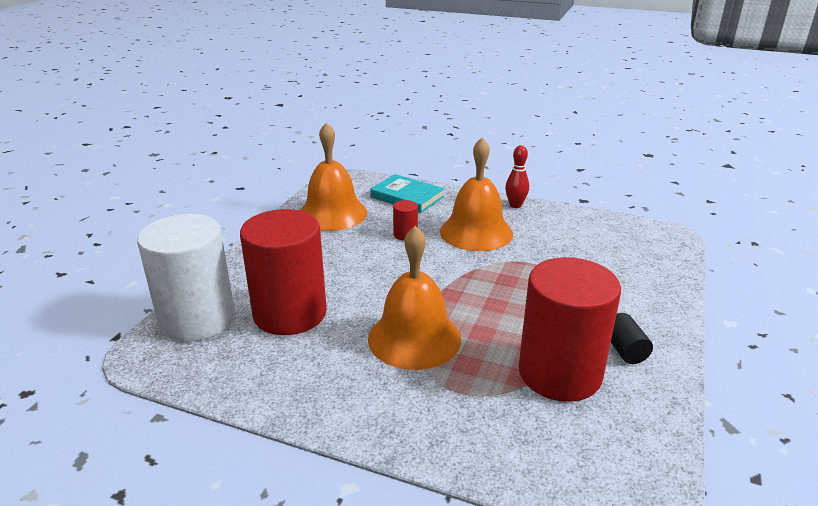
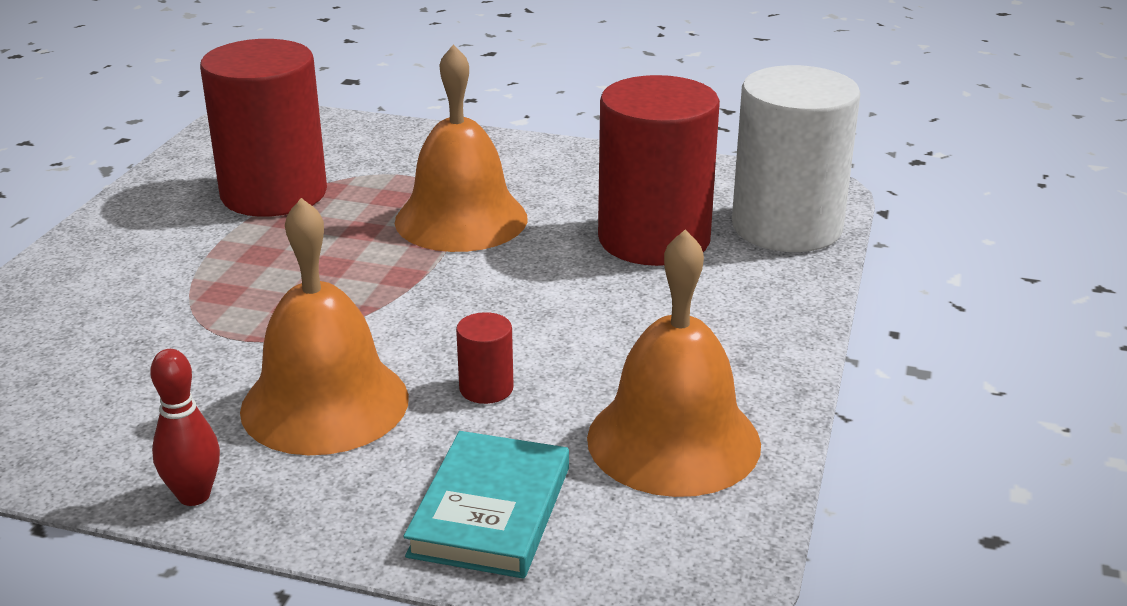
camera: 175 degrees right, 0 degrees up
(407, 197) = (490, 511): turquoise book -> turquoise book turned 75 degrees clockwise
(624, 350) = (168, 219): black cylinder -> none

